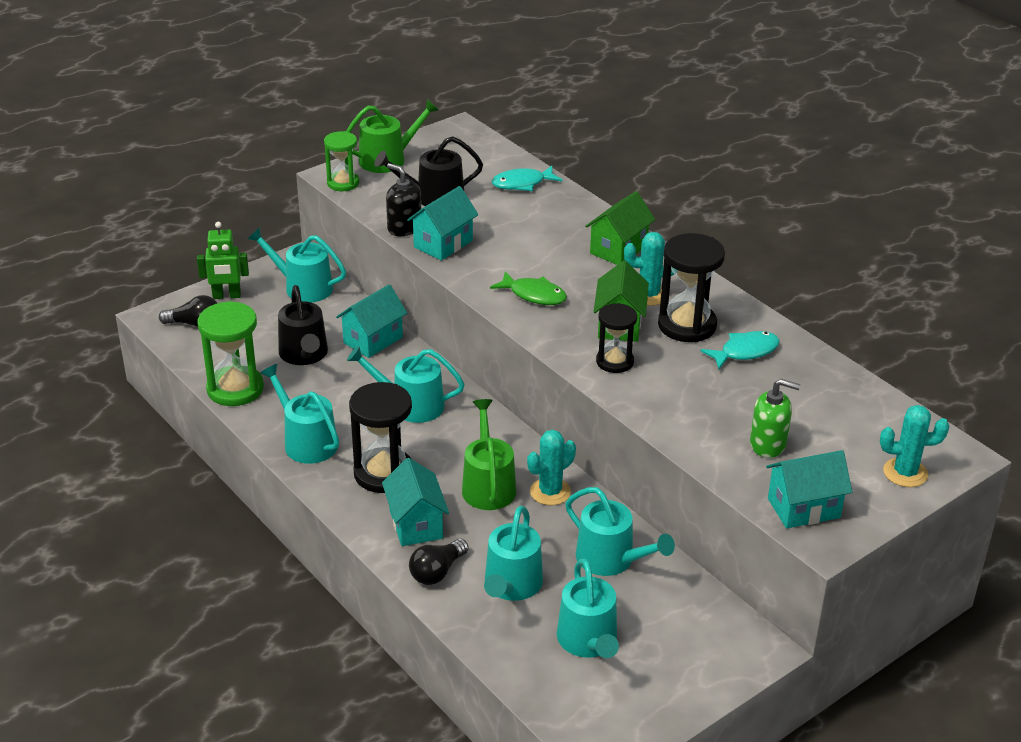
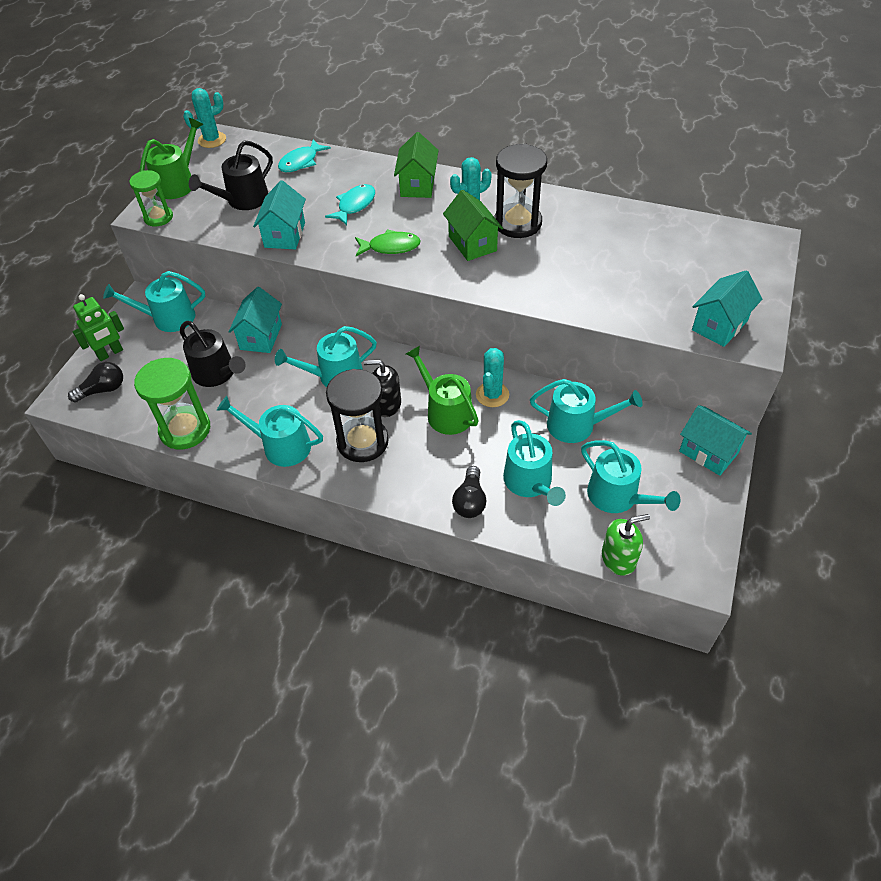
camera: 30 degrees left, 15 degrees up
(404, 228) = (242, 234): black soap dispenser -> black soap dispenser (386, 404)
(416, 524) = (421, 470): turquoise house -> turquoise house (708, 452)
(614, 361) = (496, 274): black hourglass -> none
(745, 352) = (574, 226): turquoise fish -> turquoise fish (355, 205)
(768, 444) = (653, 289): green soap dispenser -> green soap dispenser (618, 558)
(905, 473) = (752, 268): turquoise cactus -> turquoise cactus (212, 140)

